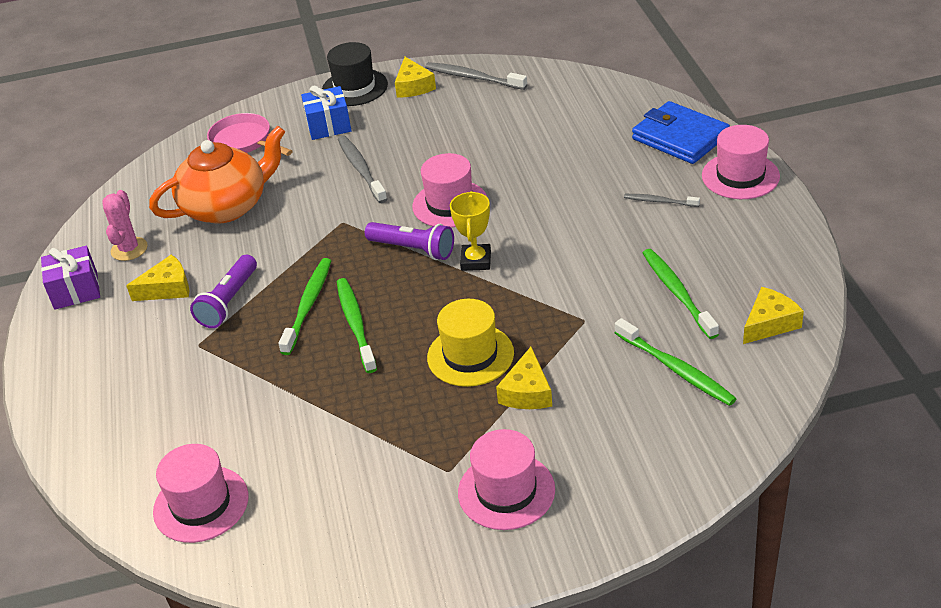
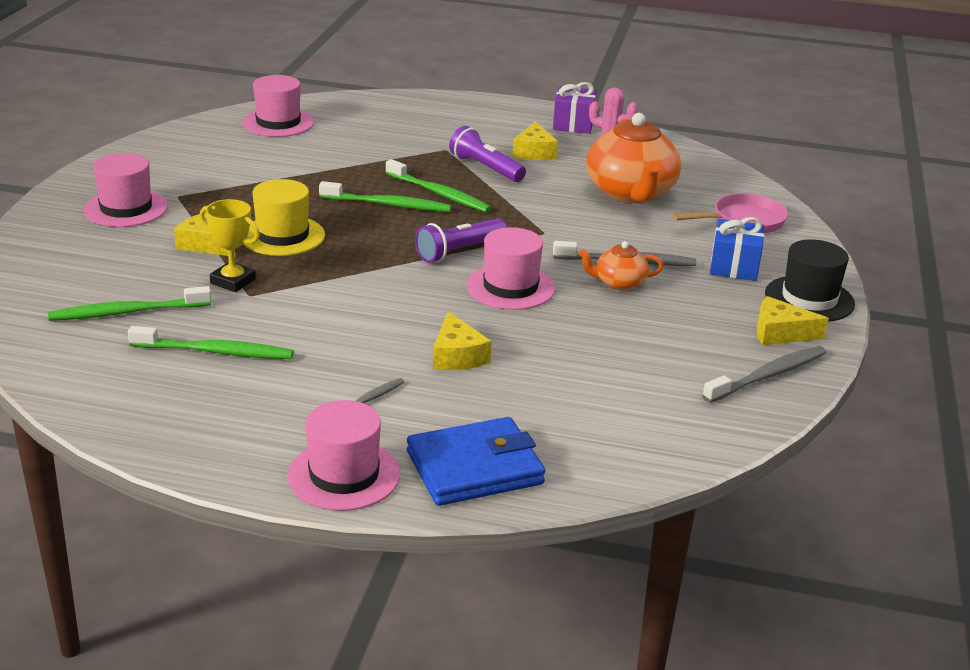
camera: 110 degrees right, 10 degrees down
(399, 162) = (619, 283): none -> orange teapot
(476, 261) = (403, 273): yellow trophy -> yellow trophy (233, 281)
(769, 323) = (102, 381): yellow cheese -> yellow cheese (457, 355)

